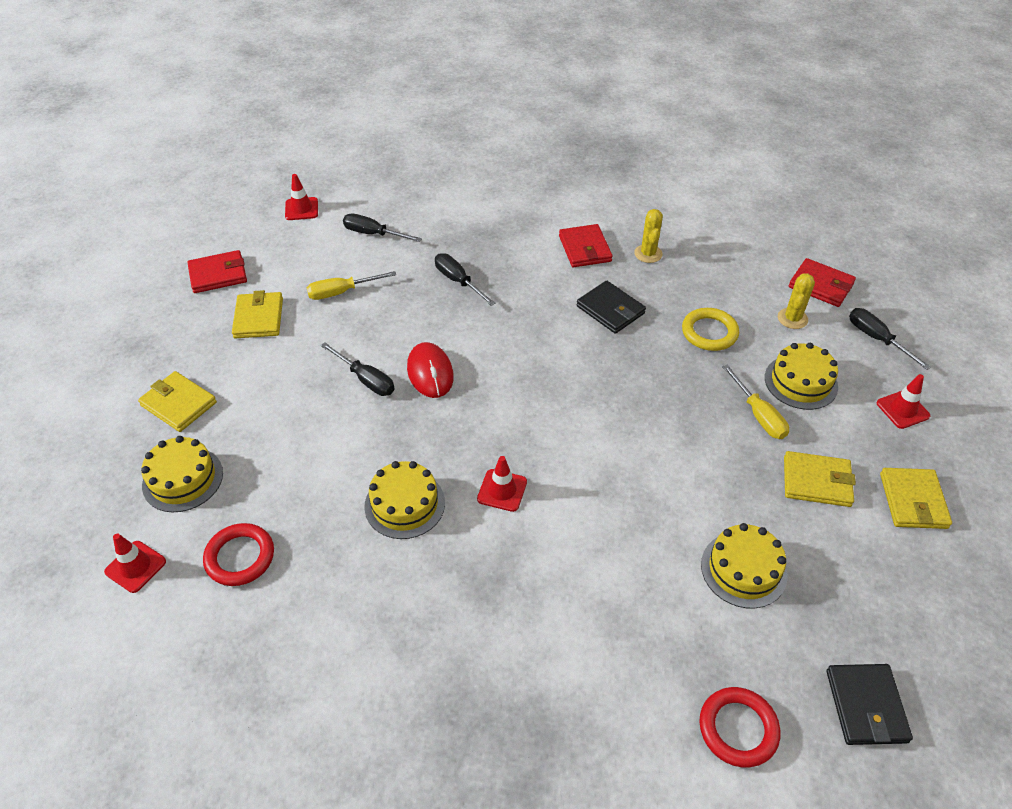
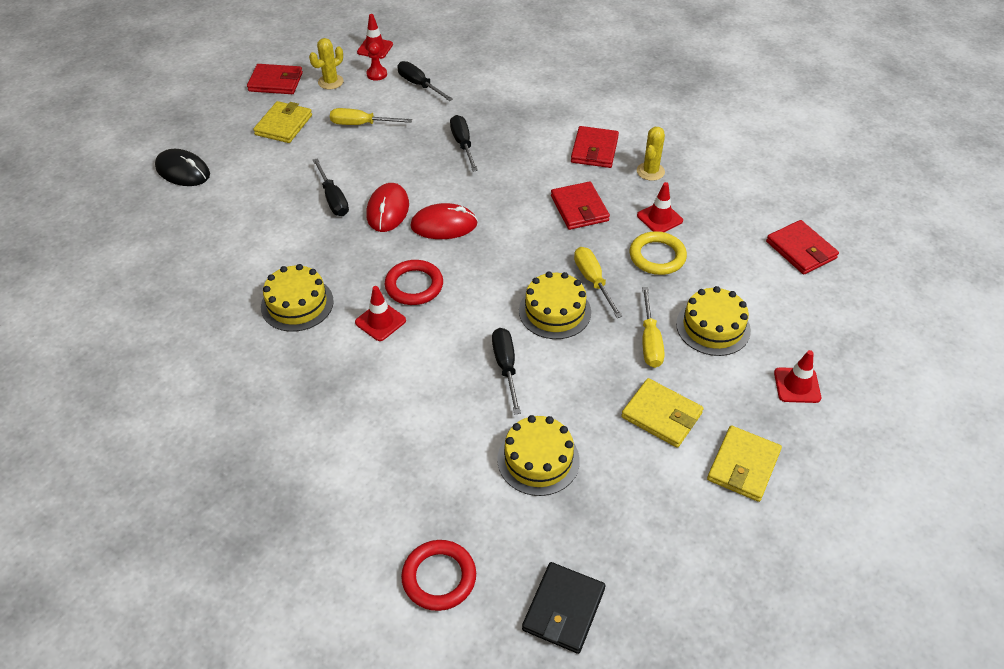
camera: 25 degrees right, 0 degrees up
(135, 566) = (78, 277): red traffic cone -> red traffic cone (659, 218)
(179, 404) = (183, 171): yellow wallet -> black mouse
(183, 479) = (150, 227): yellow cake -> yellow cake (554, 311)
(240, 557) = (152, 297): red ring -> red ring (414, 285)
(322, 235) = (377, 74): none -> red pawn
(496, 369) = (444, 225): none -> red mouse
(610, 310) = (579, 208): black wallet -> red wallet
(671, 376) = (593, 281): none -> yellow screwdriver
(792, 318) = (748, 270): yellow cactus -> yellow cactus (330, 82)
(877, 339) = (821, 315): black screwdriver -> black screwdriver (506, 367)

